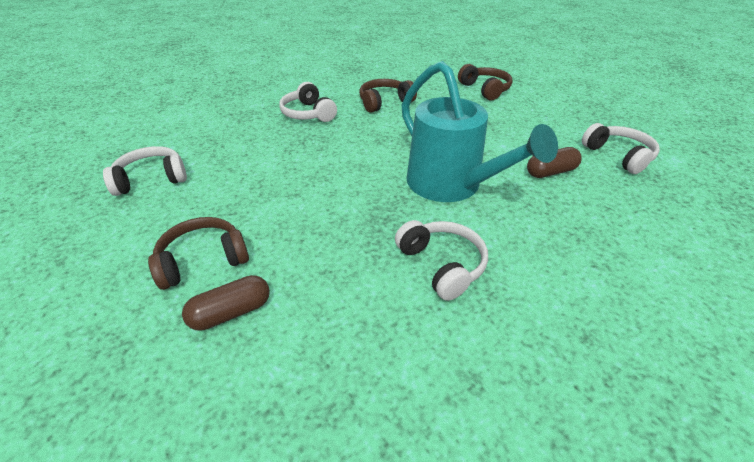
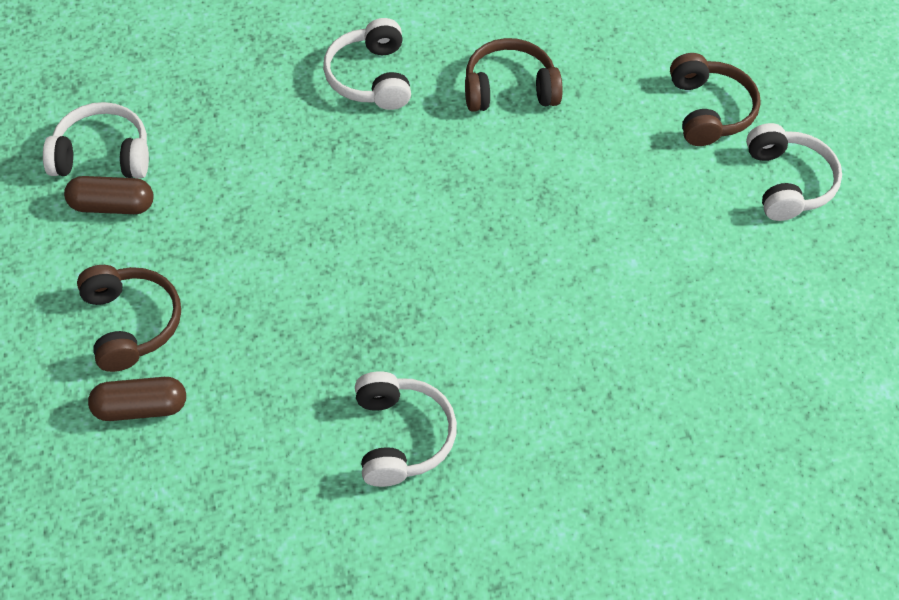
camera: 20 degrees right, 15 degrees up
(203, 260) = (130, 324): brown headphones -> brown headphones turned 75 degrees clockwise
(452, 186) = (497, 316): turquoise watering can -> none
(551, 172) = (661, 343): brown capsule -> brown capsule (112, 205)
(618, 156) = (797, 349): white headphones -> white headphones (787, 182)

